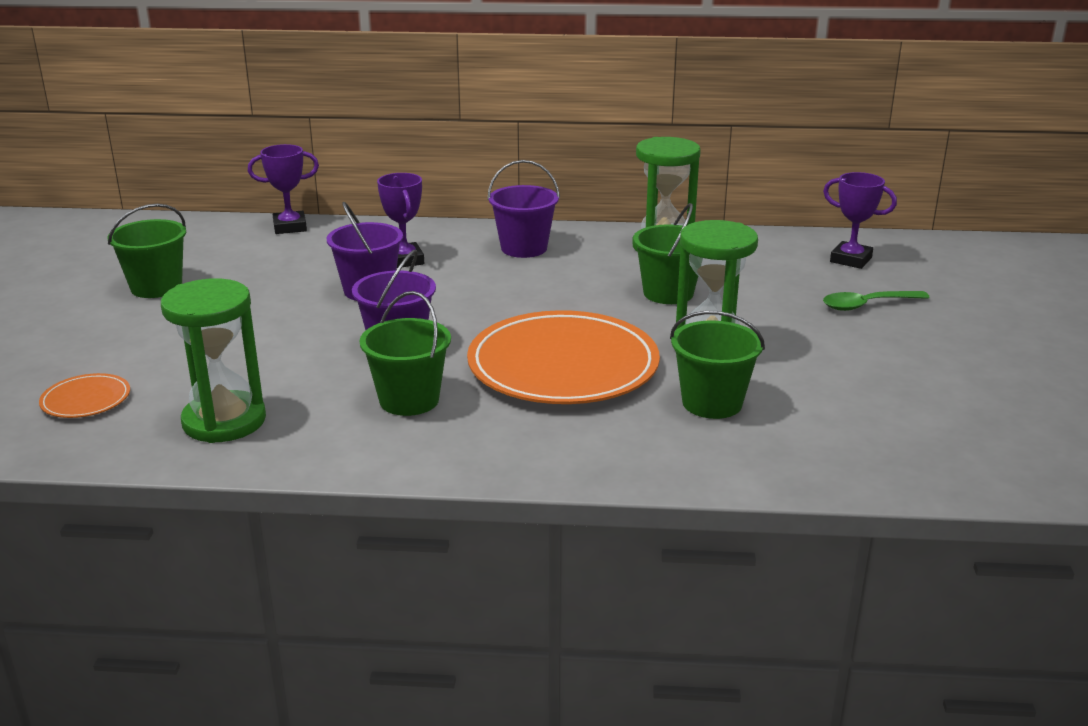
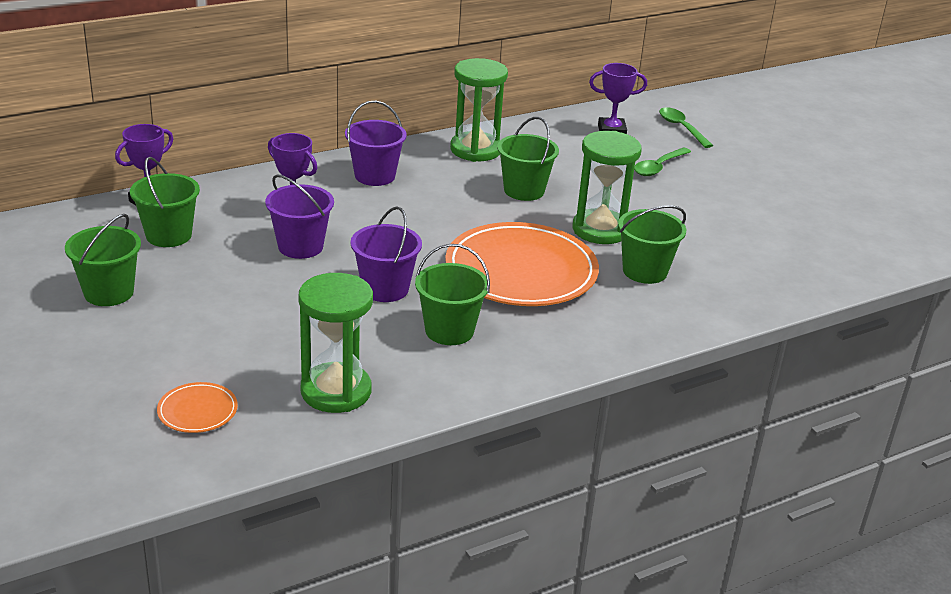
camera: 35 degrees left, 5 degrees up
(268, 255) = (169, 235): none -> green bucket
(949, 273) = (681, 128): none -> green spoon

